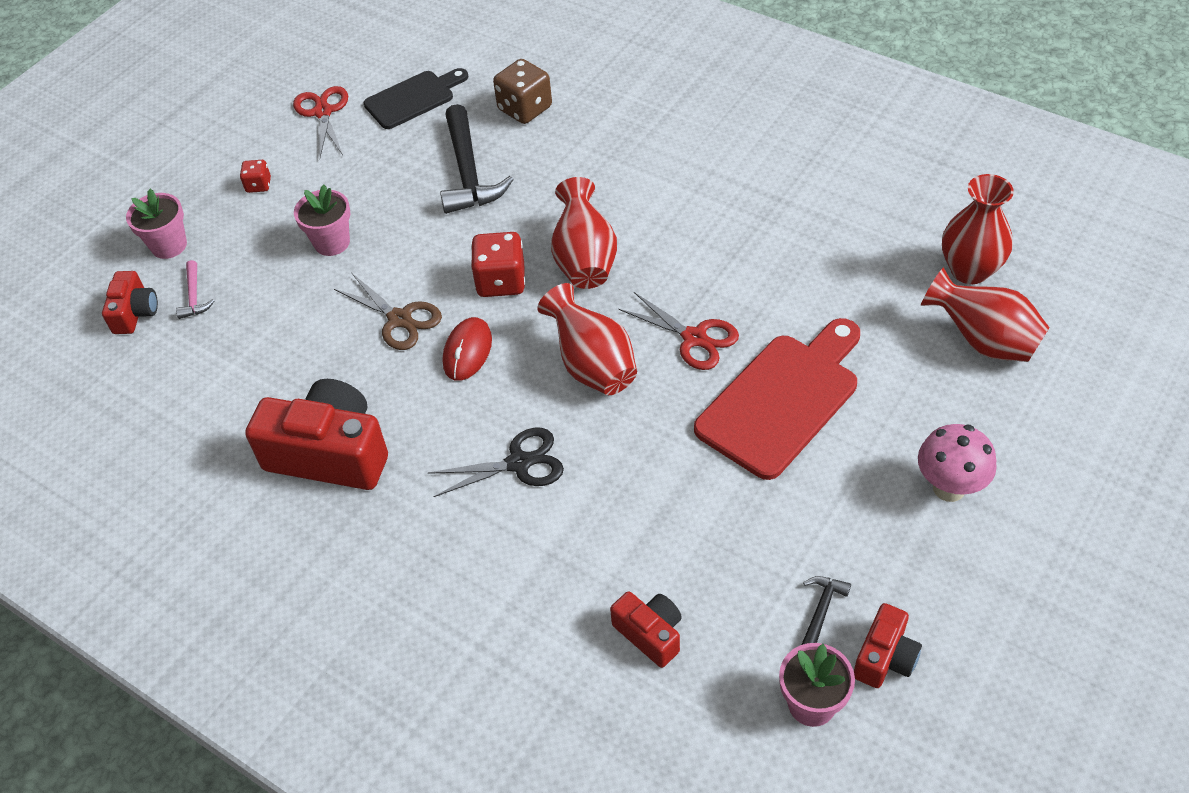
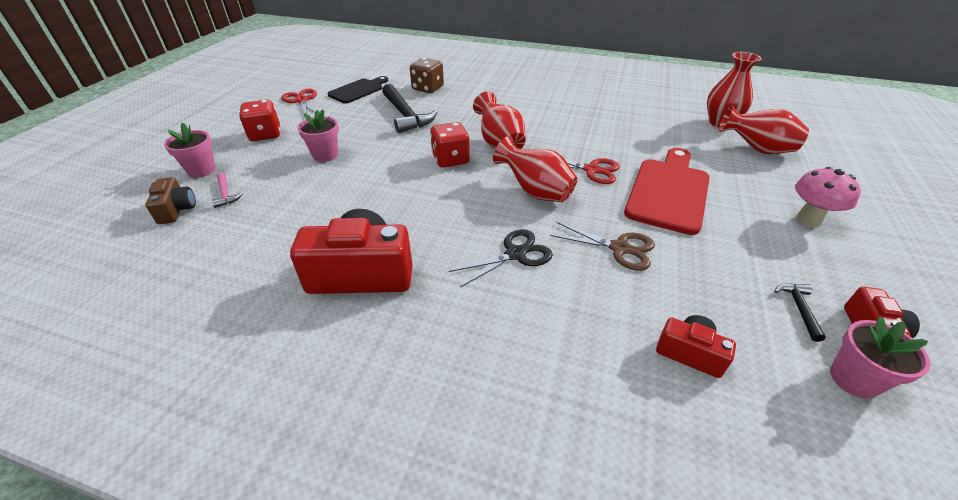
camera: 20 degrees left, 10 degrees down
(135, 313) = (176, 210): red camera -> brown camera
(258, 185) = (265, 134): red dice -> red dice, size x1.83
(400, 319) = (388, 186): brown scissors -> brown scissors (619, 248)
(467, 351) = (445, 196): red mouse -> none

